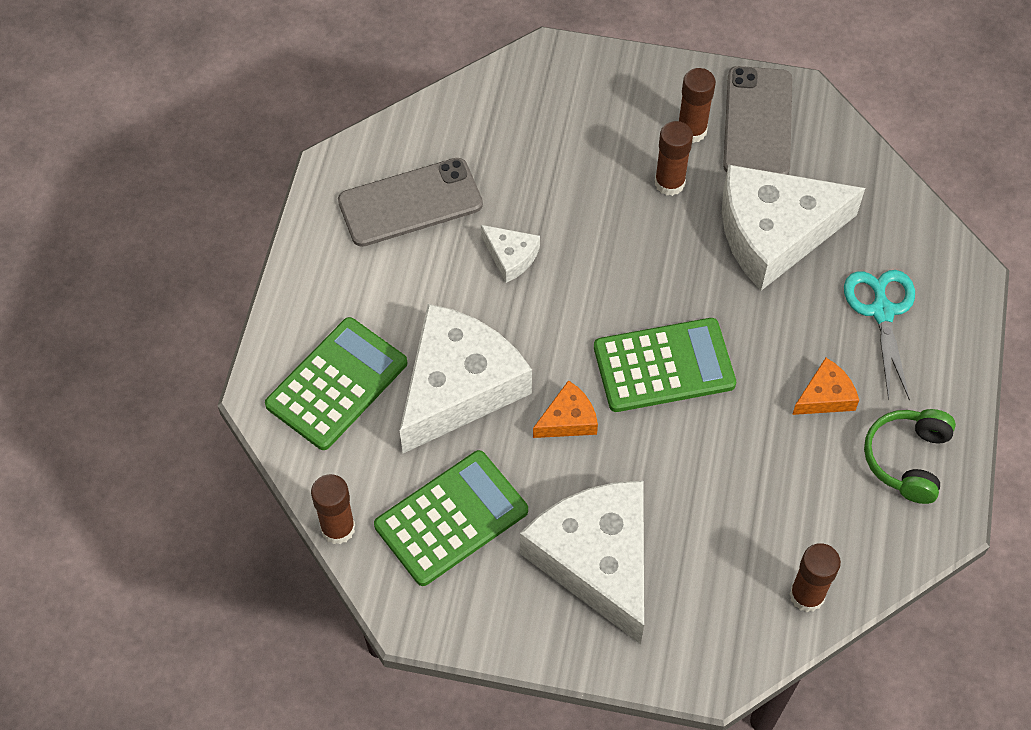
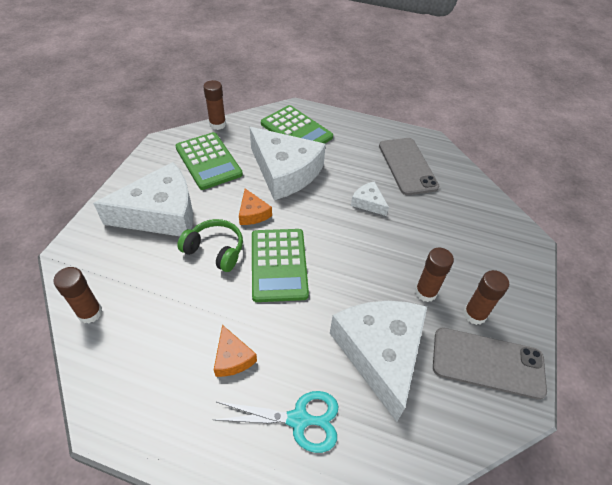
camera: 95 degrees right, 10 degrees down
(511, 256) = (368, 203): white cheese -> white cheese turned 90 degrees clockwise
(907, 459) = (163, 405): green headphones -> green headphones (215, 250)

